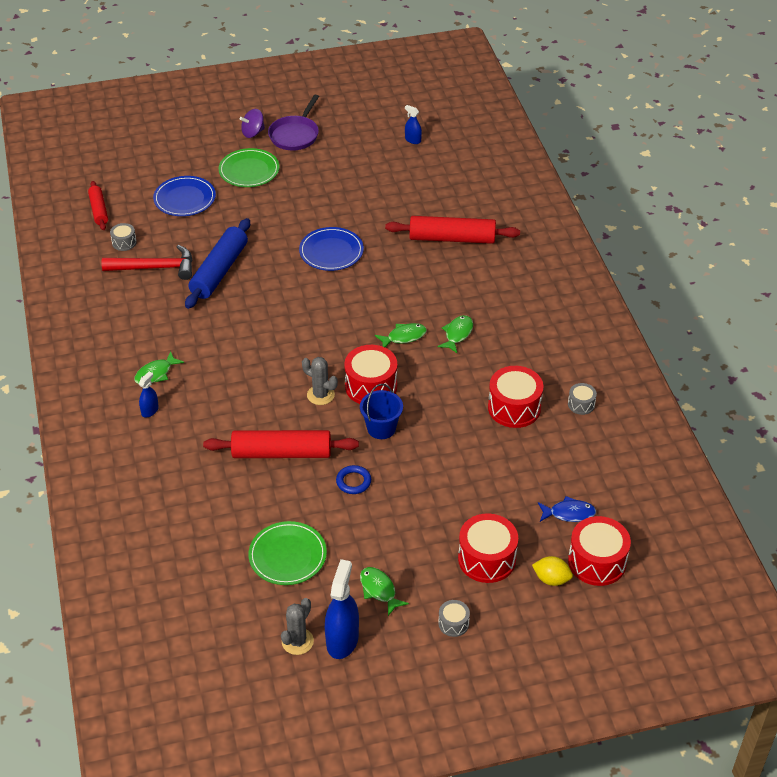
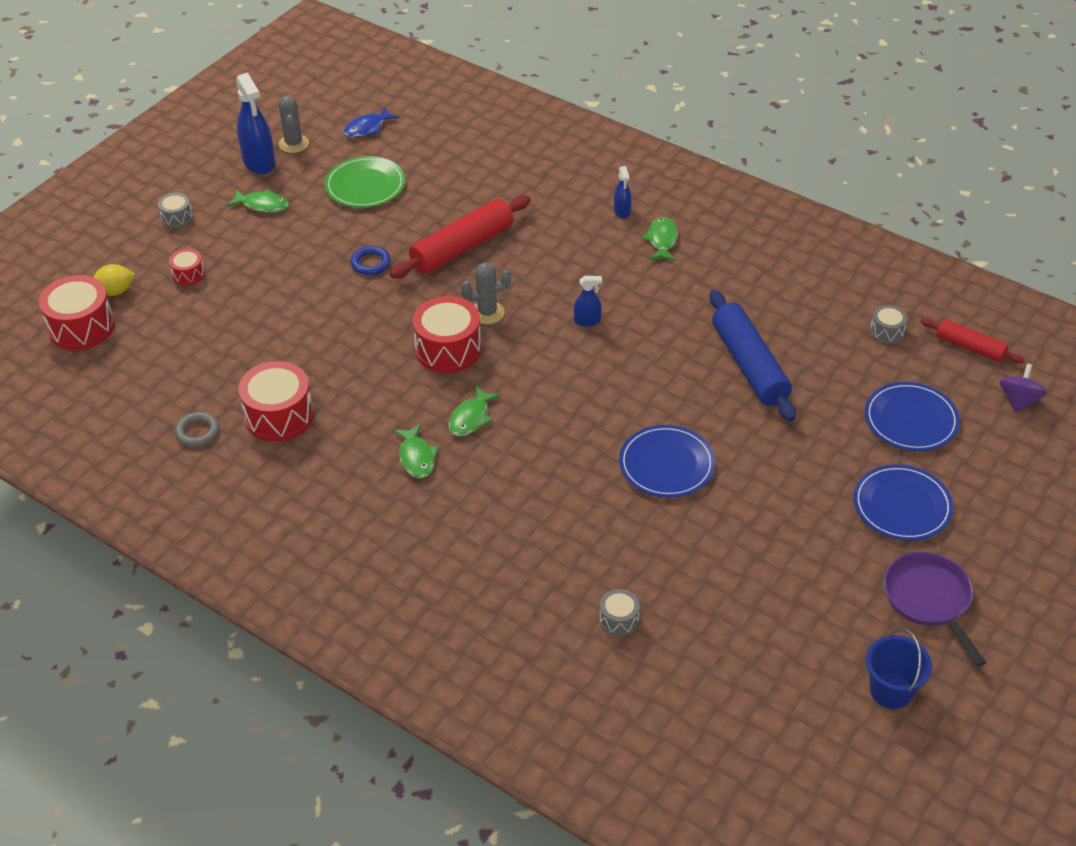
camera: 140 degrees right, 0 degrees up
(155, 268) = (815, 327): red hammer -> none
(249, 170) = (902, 506): green plate -> blue plate
(253, 133) = (981, 565): purple spinning top -> purple spinning top (1019, 400)
(381, 428) = (394, 319): blue bucket -> blue bucket (891, 690)
(413, 140) = (776, 706): blue spray bottle -> blue spray bottle (587, 321)
(452, 238) = (550, 577): red rolling pin -> none
(487, 559) = (188, 274): red drum -> red drum, size x0.51
(569, 513) = (139, 351): blue fish -> blue fish (367, 128)
(573, 428) = (197, 432): none -> grey ring
(581, 404) = (208, 463): grey drum -> grey drum (619, 619)

